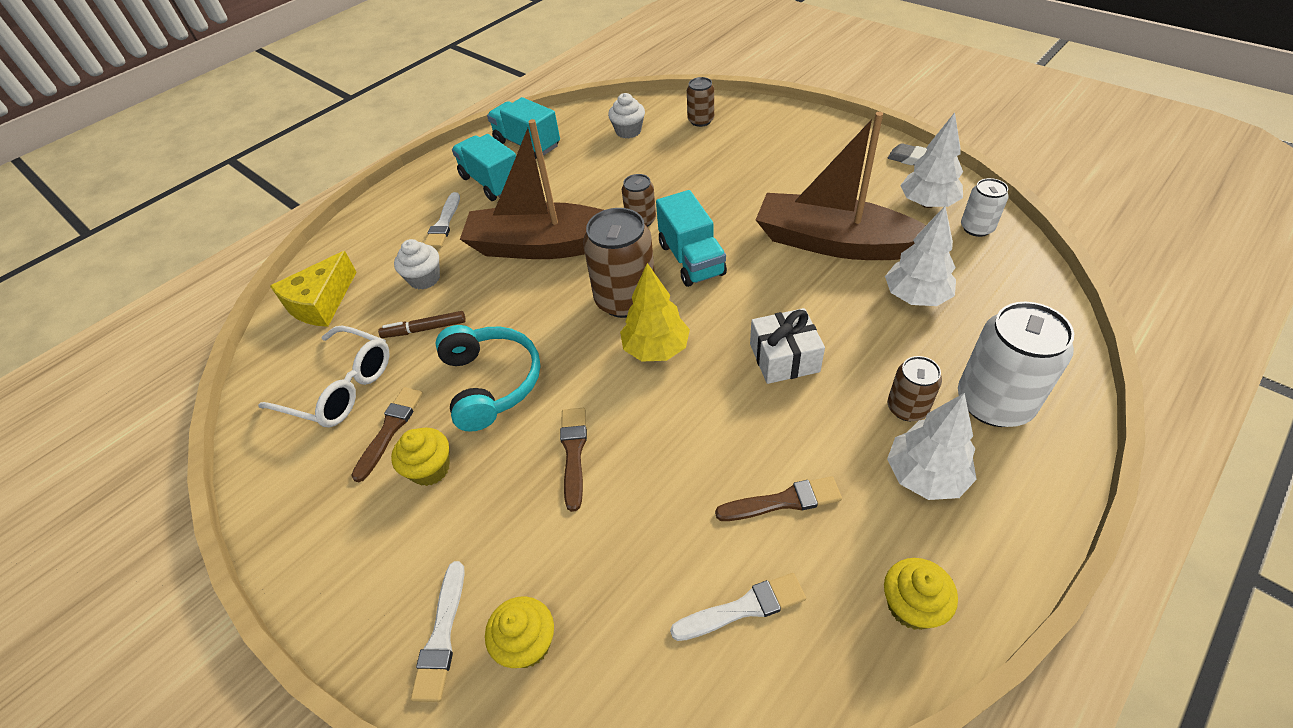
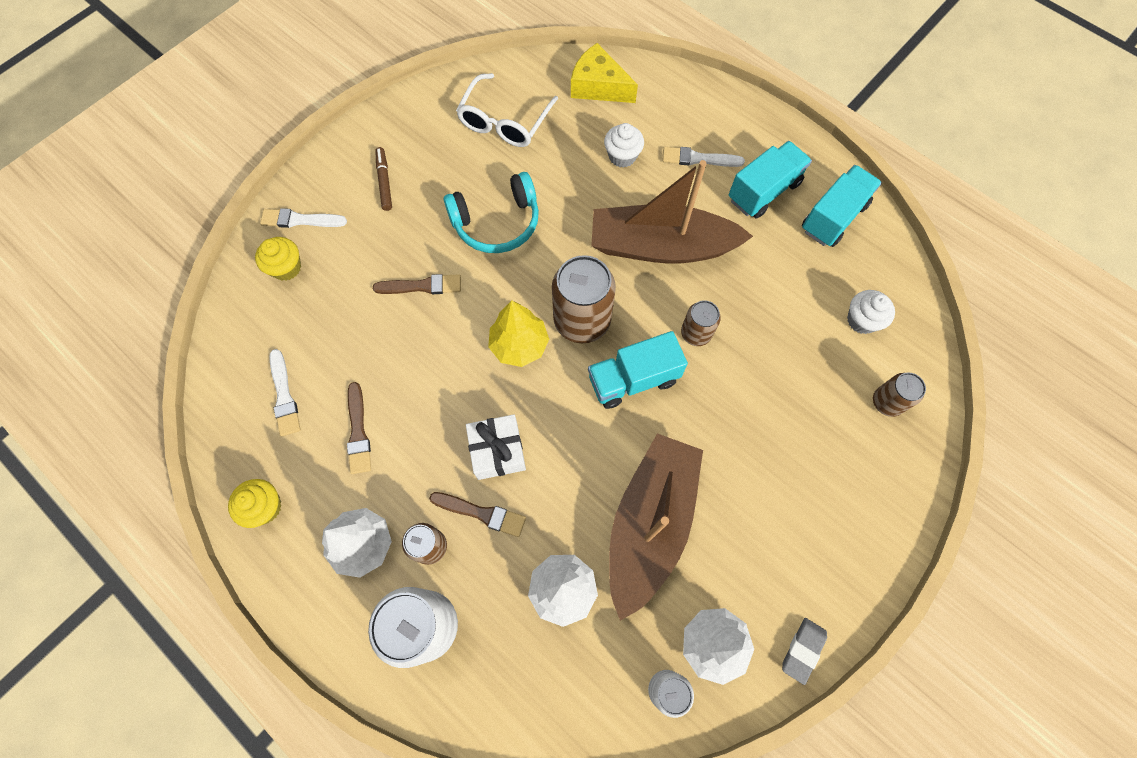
camera: 85 degrees right, 20 degrees up
(390, 429) = (460, 162): brown brush -> brown brush (481, 513)
(424, 329) = (560, 166): brown marker -> brown marker (384, 182)
(430, 469) = (422, 194): yellow cupcake -> none
(543, 246) = (661, 246): brown boat -> brown boat turned 90 degrees counterclockwise

